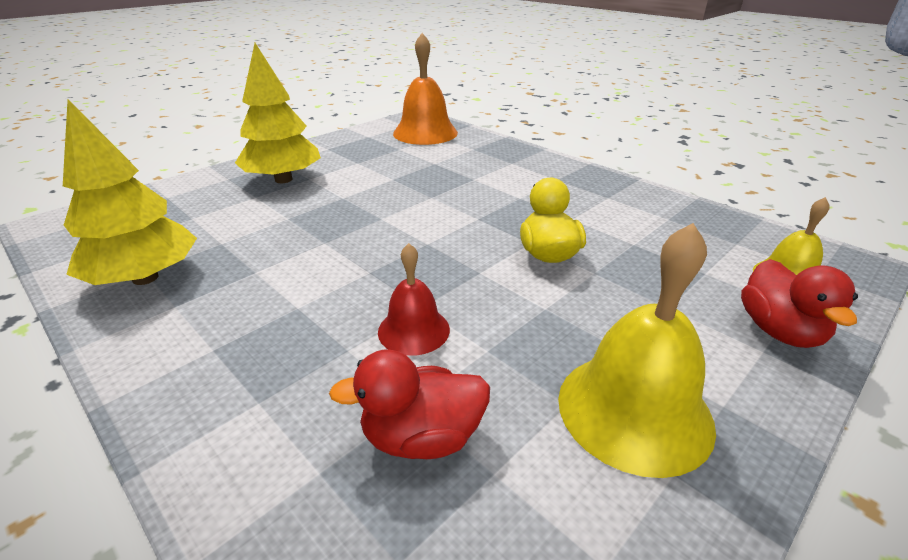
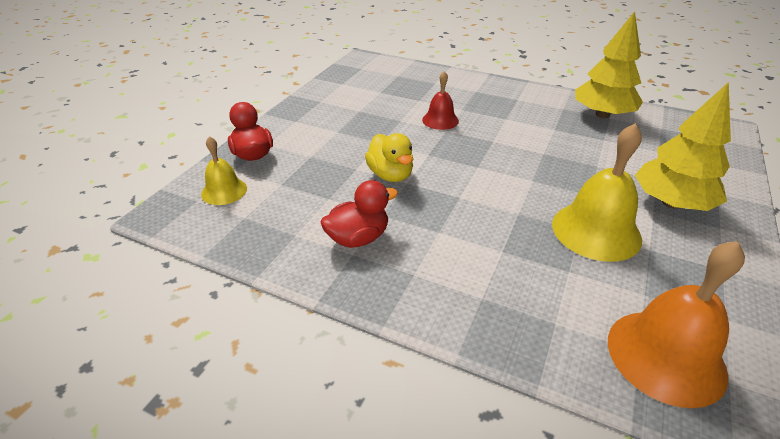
camera: 160 degrees right, 5 degrees up
(422, 437) = (409, 93): red duck -> red duck (358, 238)
(634, 410) = (333, 113): yellow bell -> yellow bell (596, 231)

